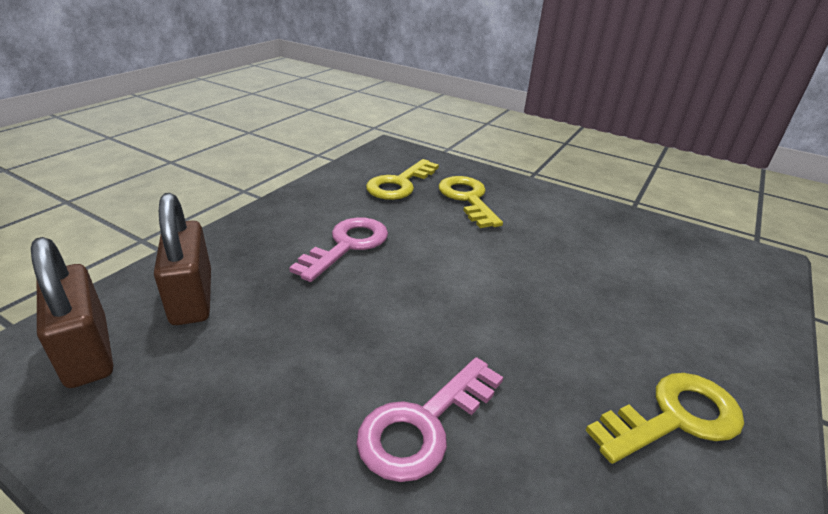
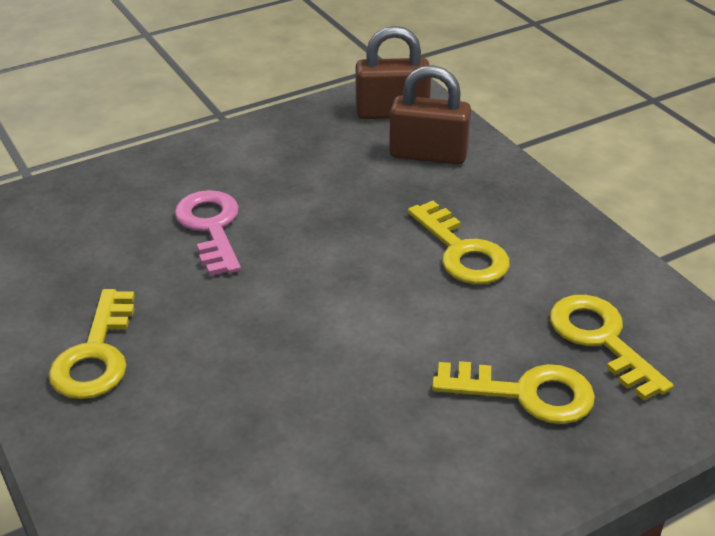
camera: 120 degrees right, 5 degrees up
(347, 245) = (461, 251): pink key -> yellow key

